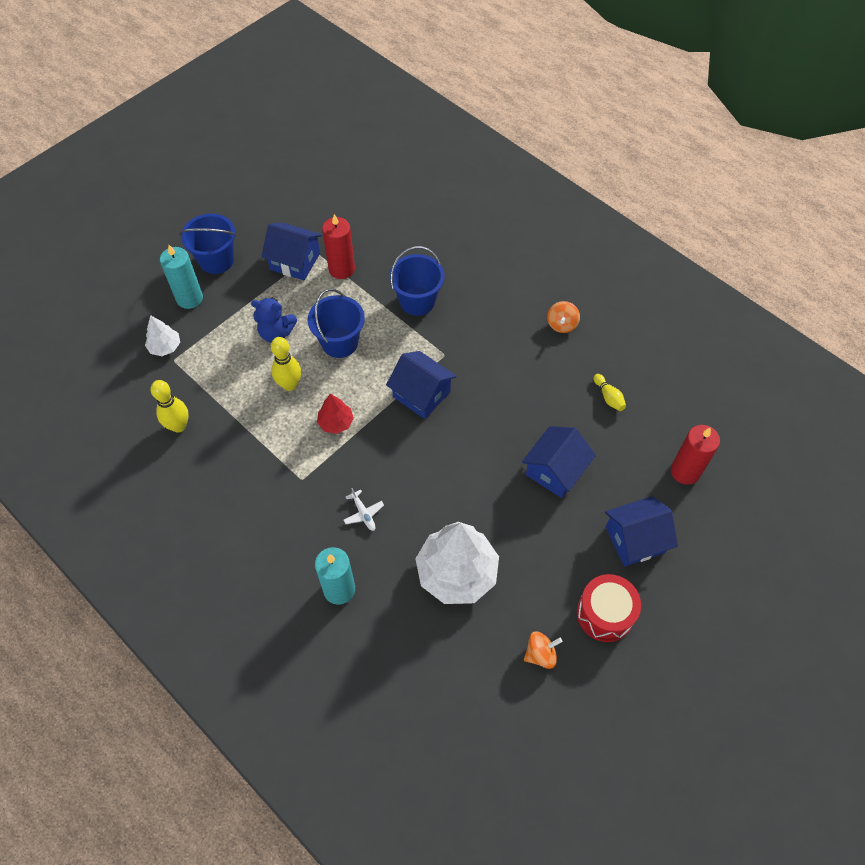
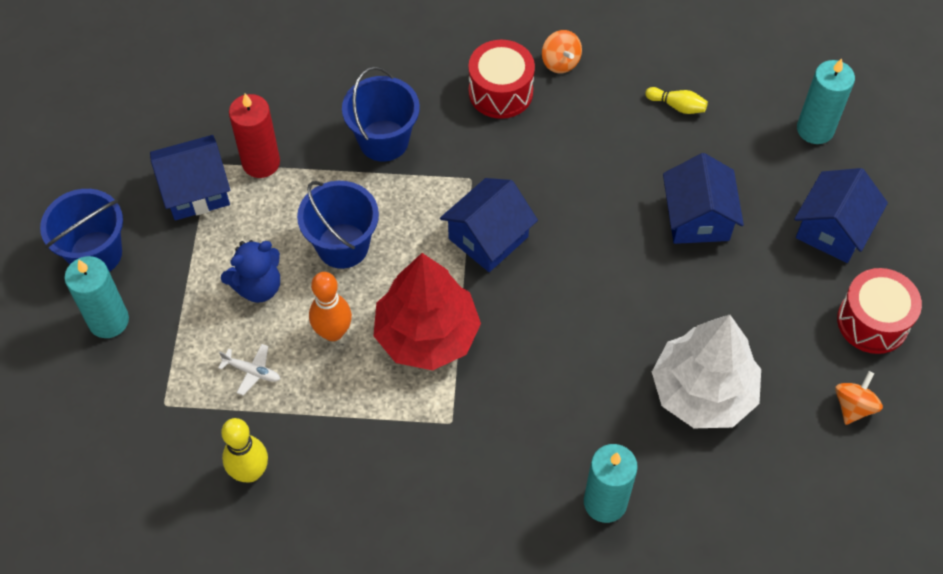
camera: 40 degrees left, 0 degrees up
(165, 347) = (138, 397): white tree -> none
(290, 384) = (333, 332): yellow bowling pin -> orange bowling pin
(336, 422) = (426, 335): red tree -> red tree, size x2.06
(363, 513) = (552, 406): white plane -> white plane (252, 371)
(421, 394) = (488, 238): blue house -> blue house turned 45 degrees counterclockwise
(509, 318) = (500, 92): none -> red drum
(685, 471) = (815, 129): red candle -> turquoise candle

